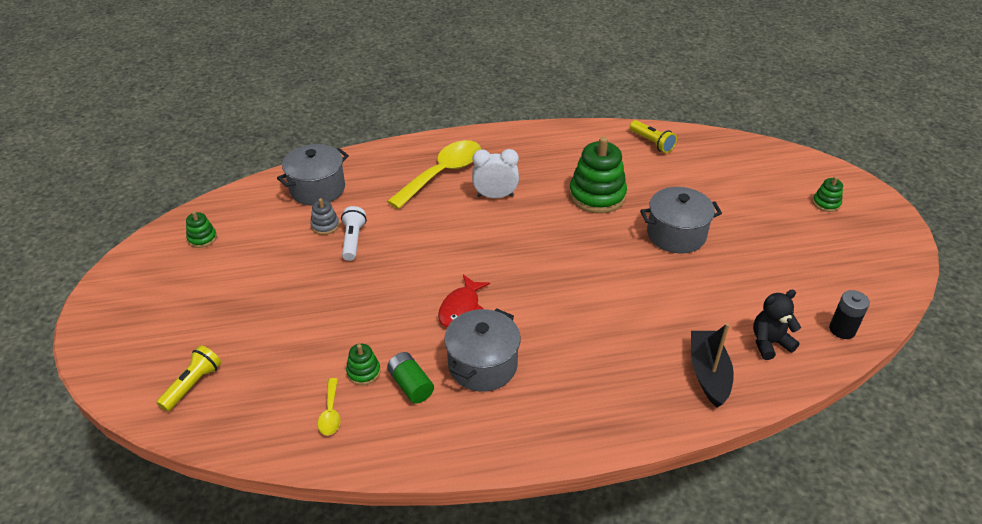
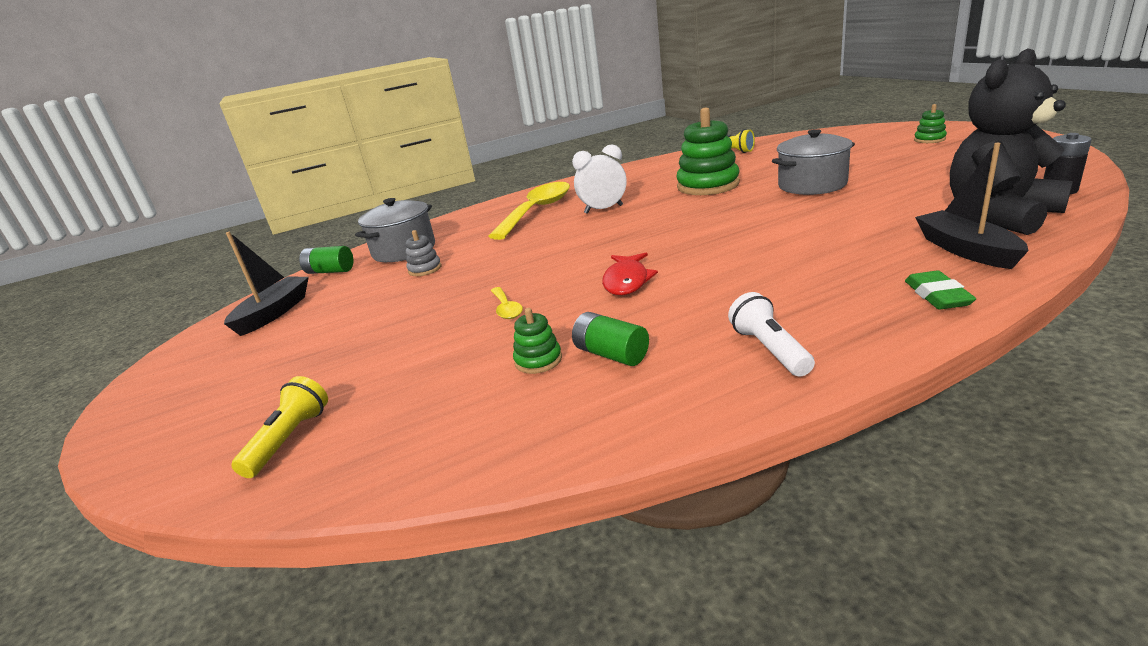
camera: 10 degrees left, 15 degrees down
(202, 238) = (274, 313): green stacking toy -> black boat
(253, 196) = (330, 271): none -> green battery
(330, 413) = (514, 410): yellow spoon -> yellow spoon (506, 309)
(353, 240) = (463, 270): white flashlight -> white flashlight (769, 349)
(482, 365) = (691, 314): grey pot -> none
(647, 414) = (937, 295): none -> green eraser
(769, 343) = (1000, 215): black teddy bear -> black teddy bear, size x1.90

